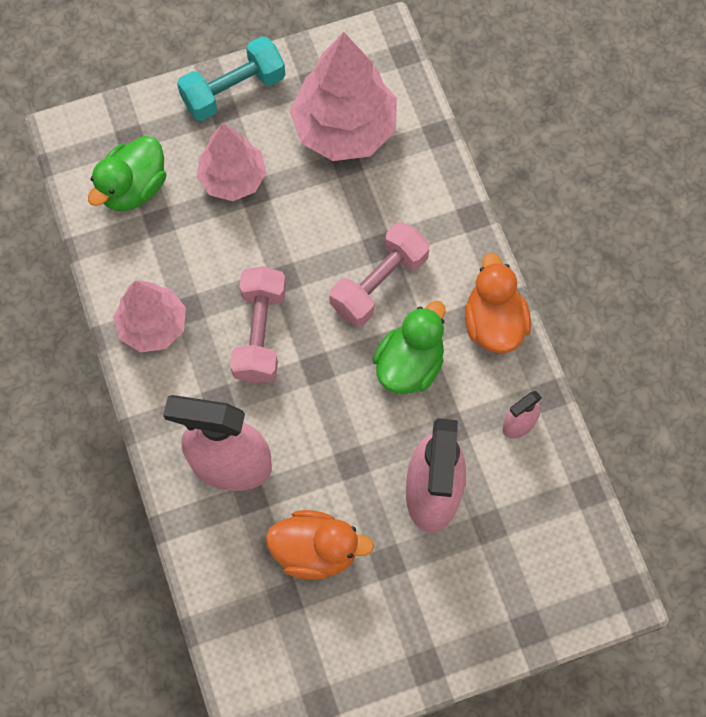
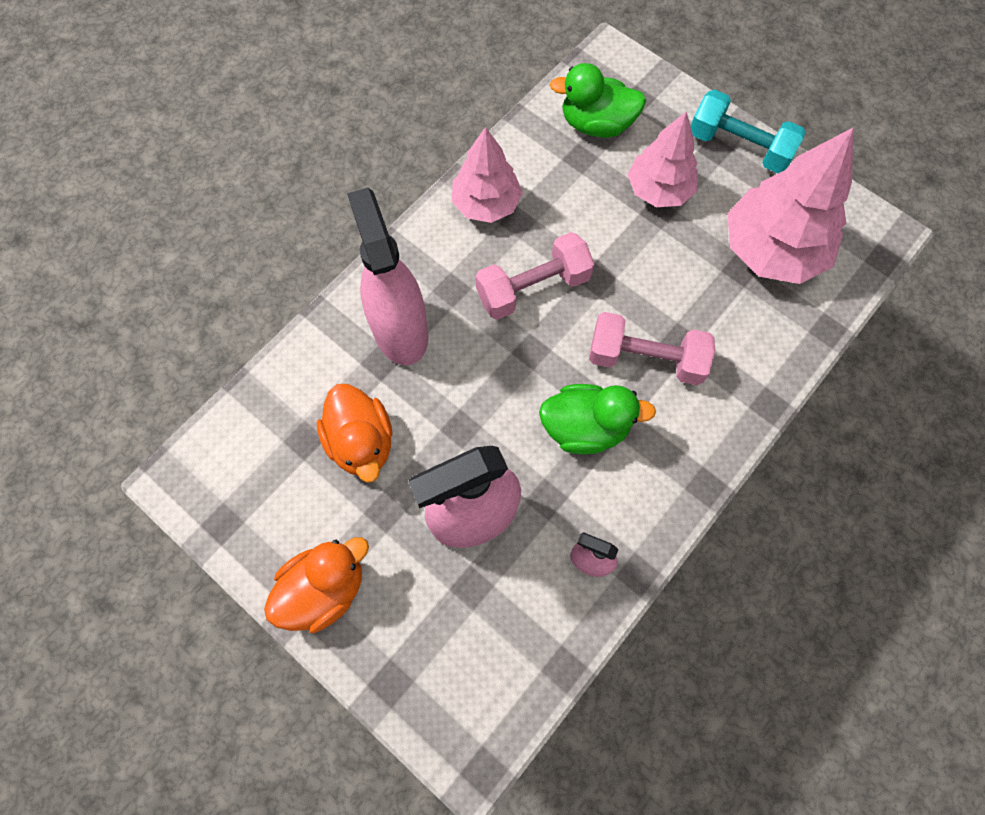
camera: 60 degrees right, 0 degrees up
(494, 323) = (676, 482): orange duck -> orange duck (324, 589)

